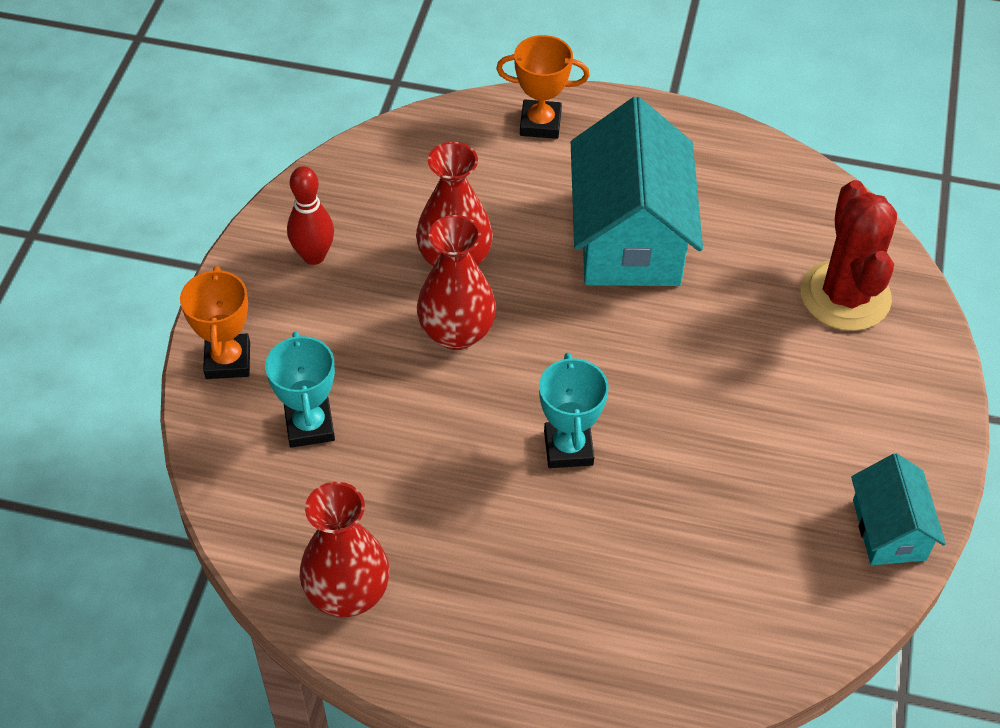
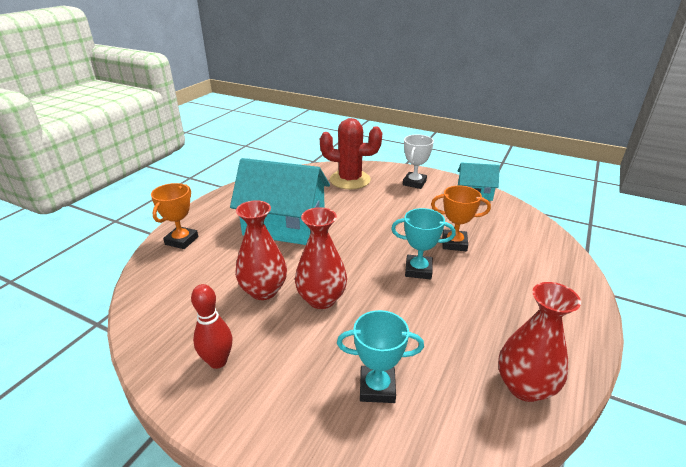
camera: 75 degrees left, 20 degrees down
(228, 360) = (296, 436): orange trophy -> orange trophy (454, 243)
(887, 412) = (414, 183): none -> white trophy

